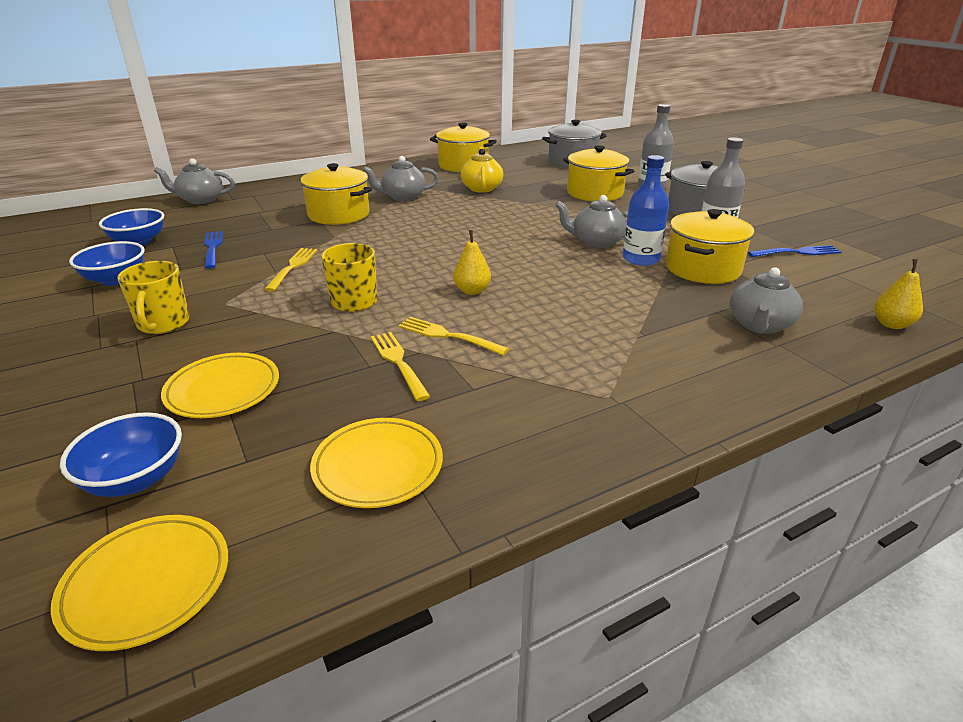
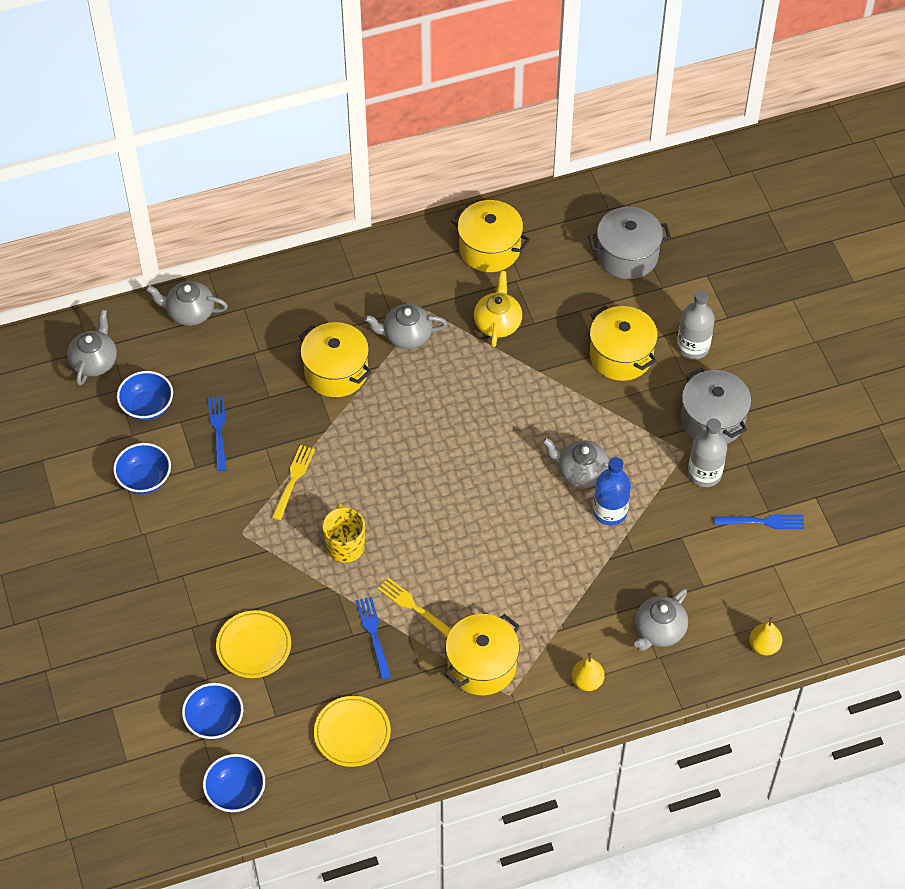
camera: 10 degrees right, 25 degrees up
(93, 225) = (94, 361): none -> grey teapot
(147, 583) = (236, 792): yellow plate -> blue bowl
(163, 323) = (198, 556): yellow mug -> none
(398, 362) = (373, 634): yellow fork -> blue fork
(472, 291) = (444, 544): yellow pear -> yellow pear (587, 681)
(702, 269) = (658, 538): yellow pot -> yellow pot (482, 665)

